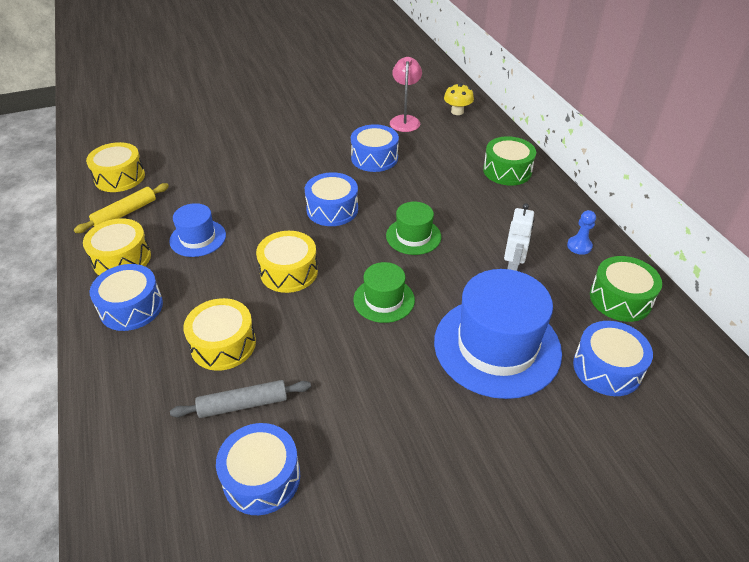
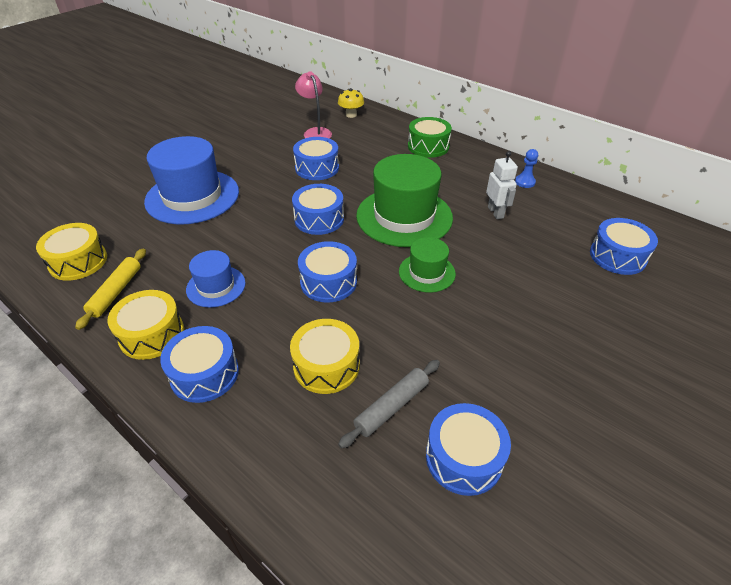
camera: 30 degrees left, 0 degrees up
(289, 272) = (328, 282): yellow drum -> blue drum
(413, 236) = (404, 216): green hat -> green hat, size x1.92
(497, 346) = (537, 272): blue hat -> blue hat (192, 196)
(620, 299) = (582, 207): green drum -> none

